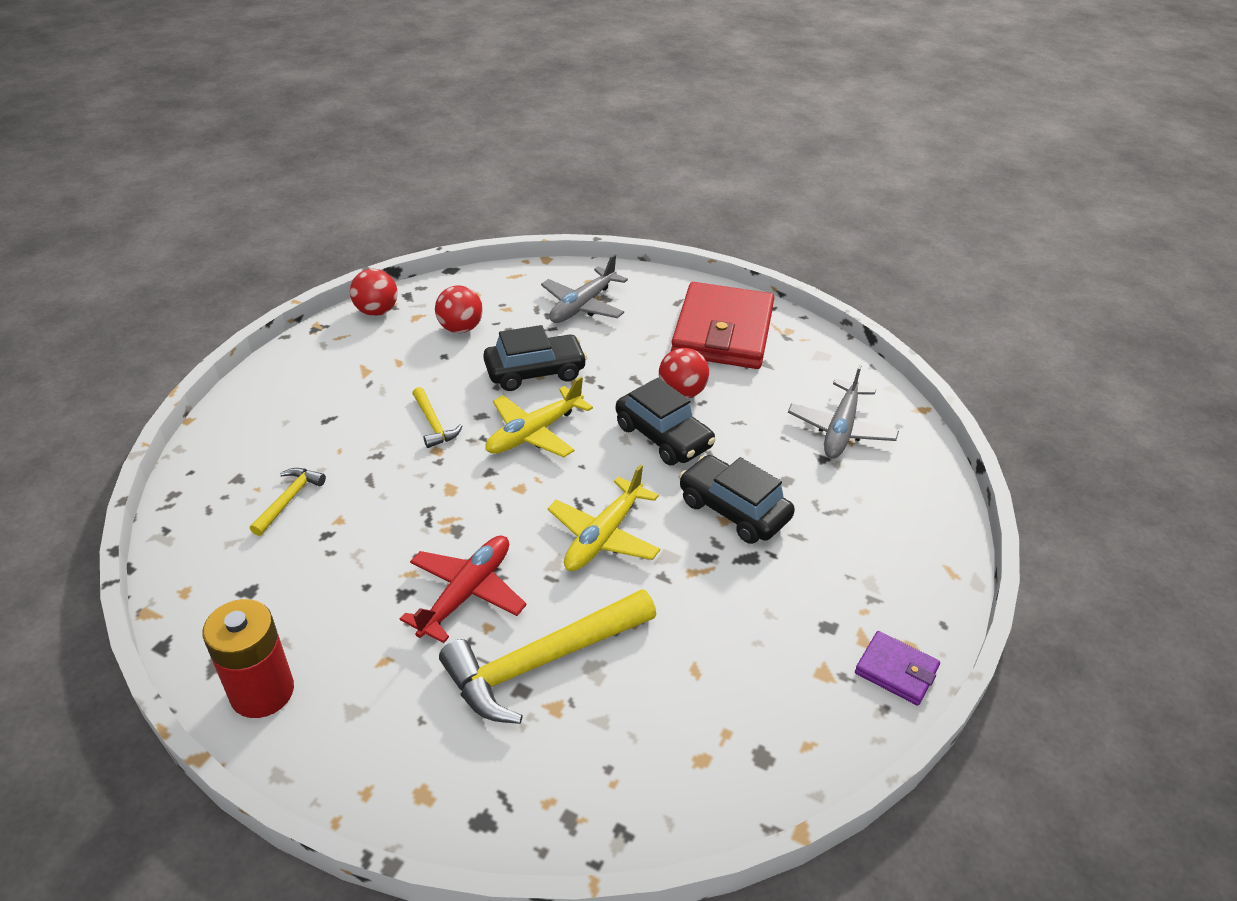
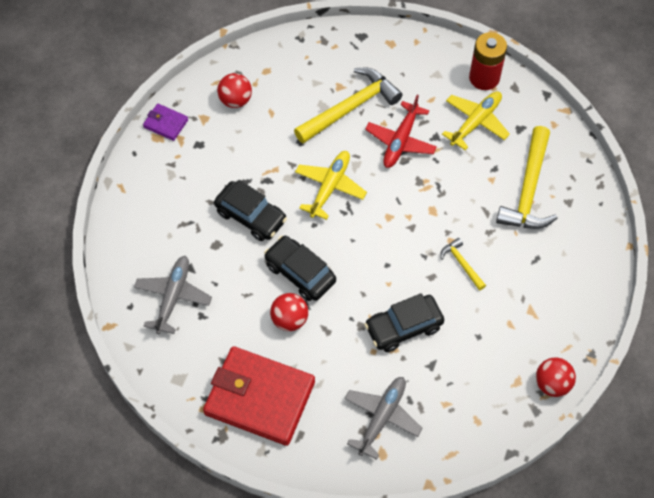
camera: 175 degrees right, 20 degrees up
(288, 500) = (528, 189): yellow hammer -> yellow hammer, size x2.06
(460, 328) = (476, 371): red ball -> red ball (235, 100)
(535, 433) = (390, 265): yellow plane -> yellow plane (475, 122)
(722, 332) = (259, 398): red wallet -> red wallet turned 75 degrees counterclockwise

